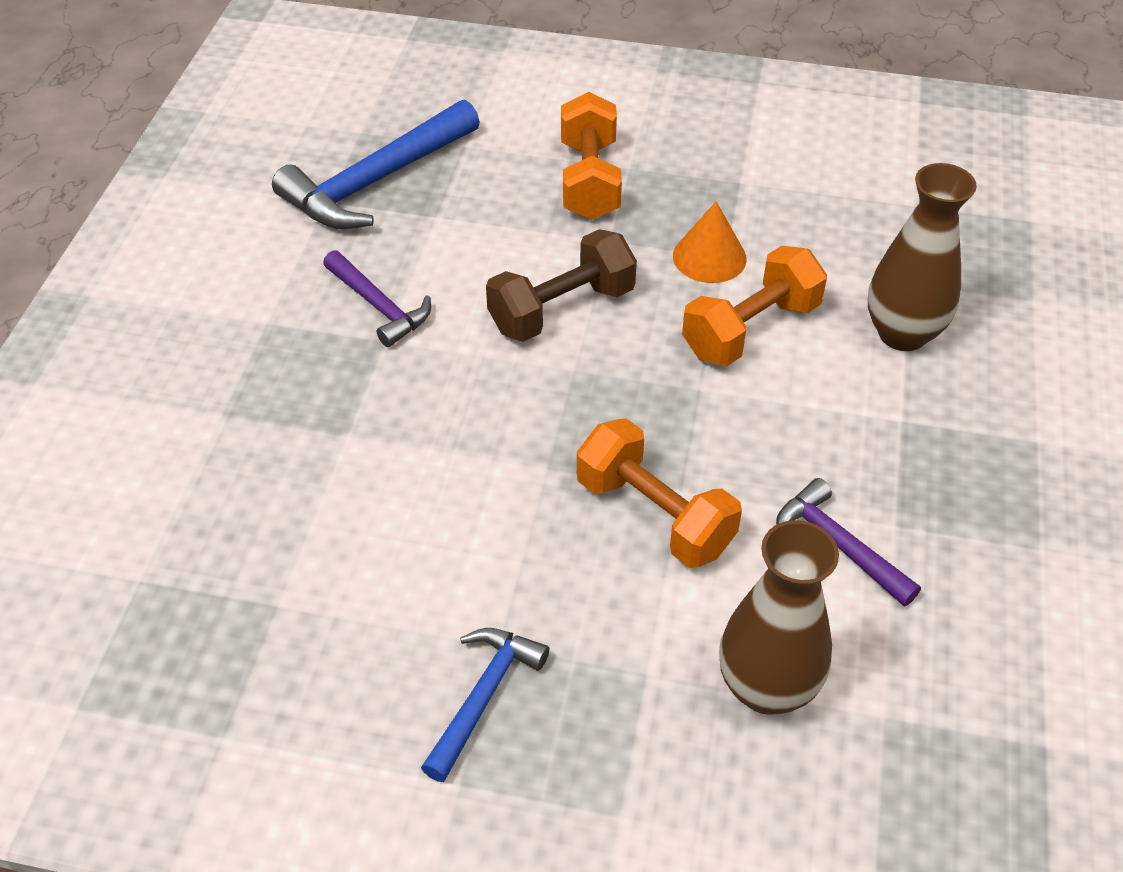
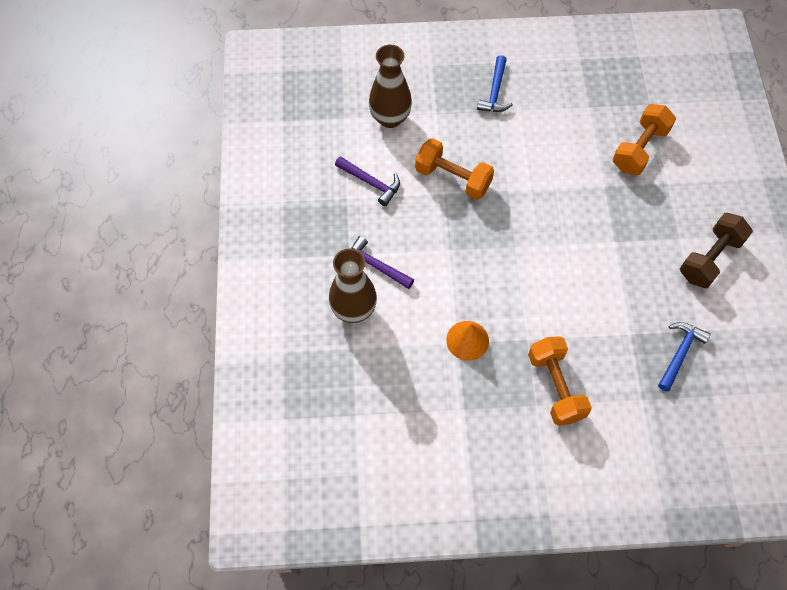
camera: 165 degrees right, 15 degrees up
(376, 181) = (680, 353): blue hammer -> blue hammer, size x0.57
(379, 306) = (629, 262): purple hammer -> purple hammer (375, 266)
(562, 310) = (534, 282): brown dumbbell -> brown dumbbell (709, 258)
(750, 329) = (433, 293): orange dumbbell -> orange dumbbell (639, 149)

